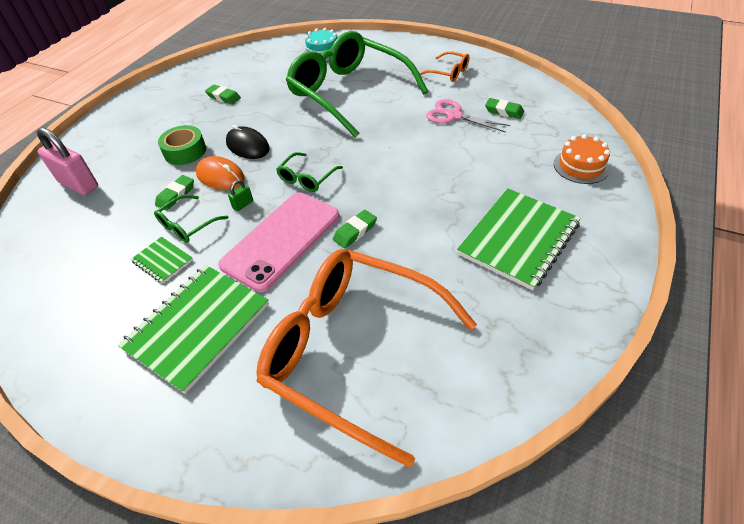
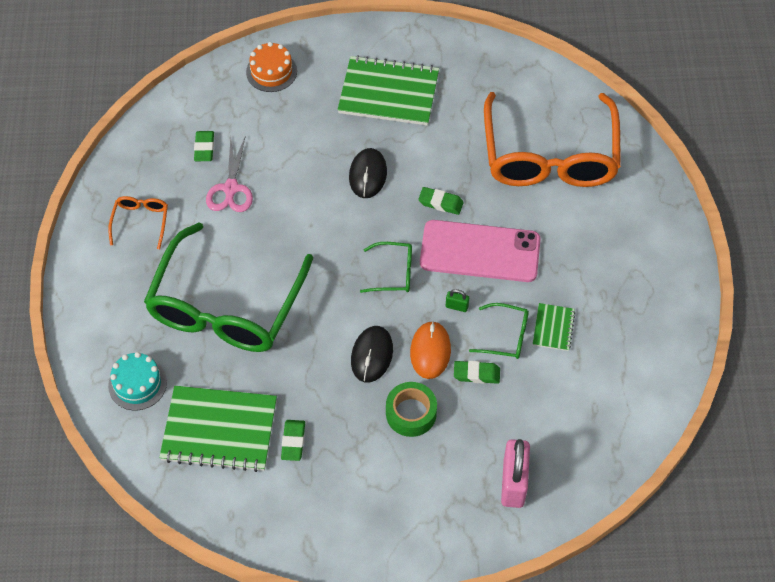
camera: 120 degrees left, 10 degrees up
(197, 327) = (592, 260): green notebook -> green notebook (219, 430)
(420, 193) = (367, 175): none -> black mouse

